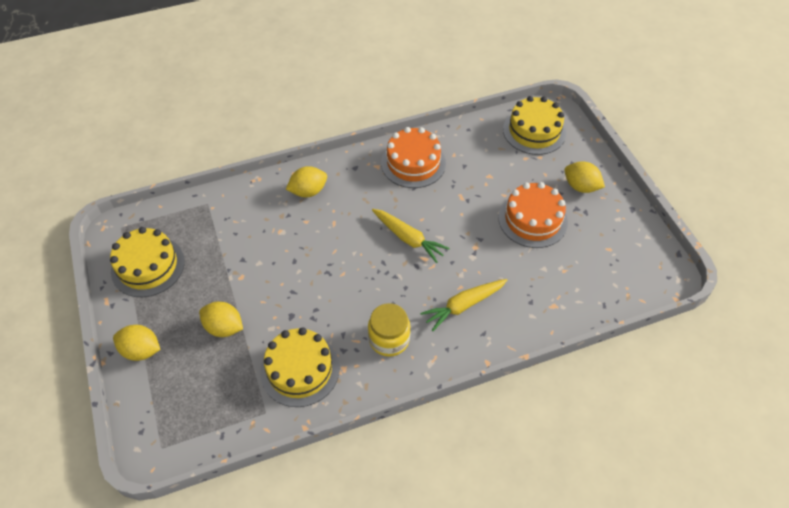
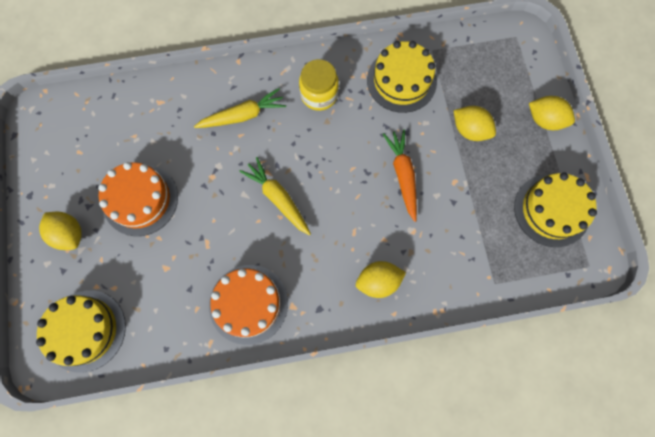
camera: 170 degrees left, 20 degrees up
(292, 274) = (402, 175): none -> orange carrot

